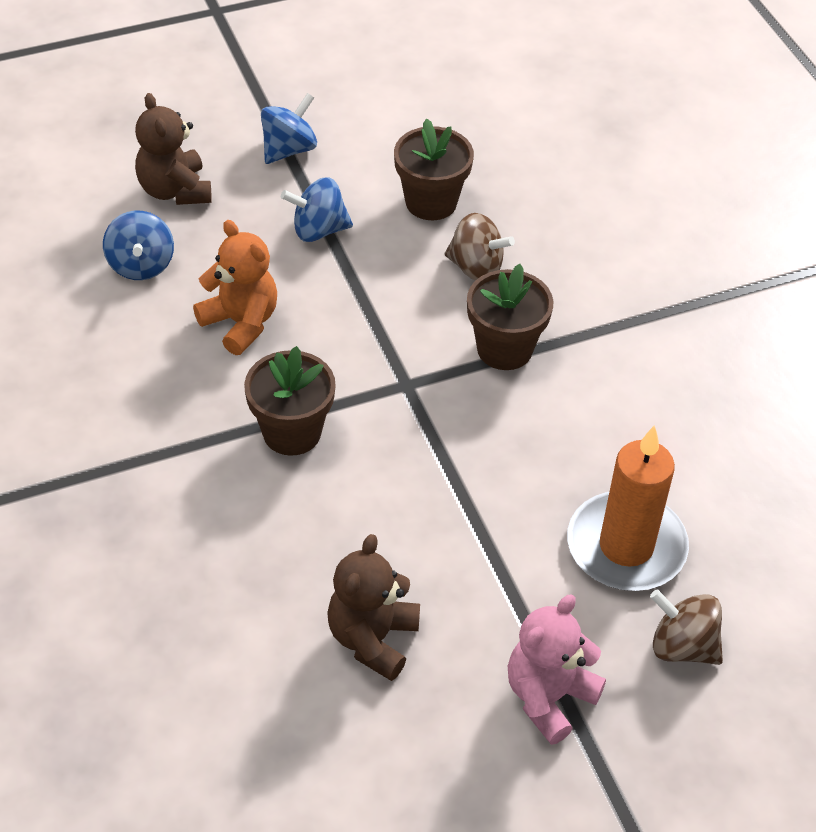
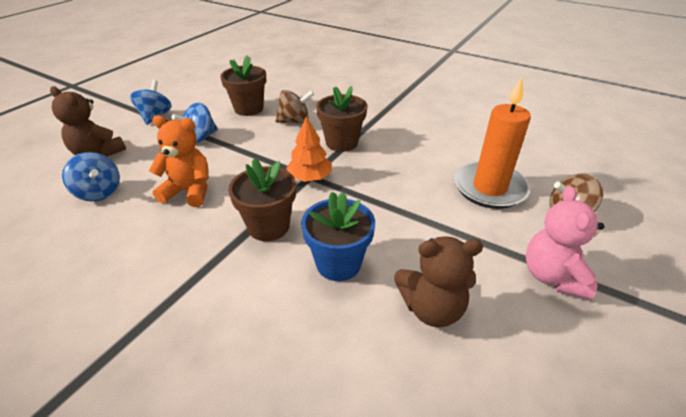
camera: 35 degrees left, 10 degrees down
(326, 528) = (338, 263): none -> blue flower pot
(372, 639) = (432, 308): brown teddy bear -> brown teddy bear turned 75 degrees counterclockwise
(403, 387) = (310, 177): none -> orange tree

